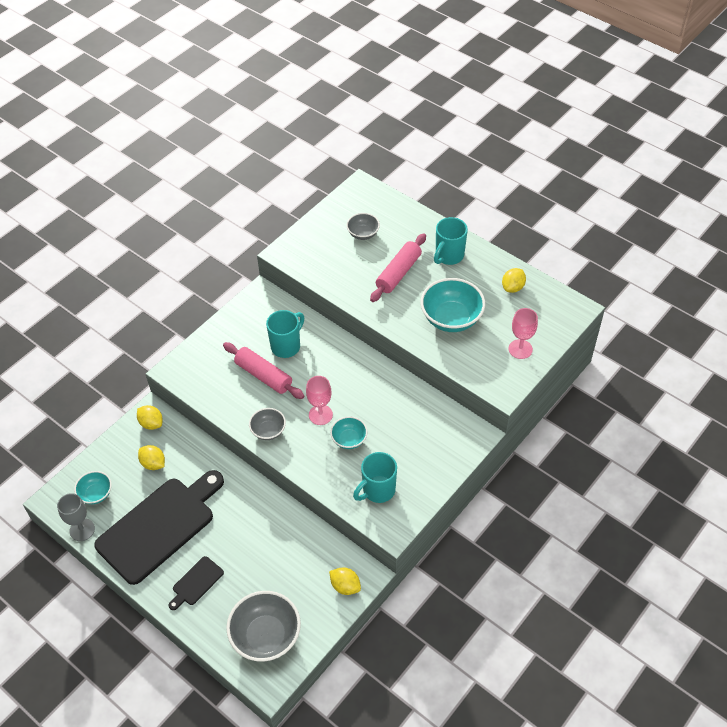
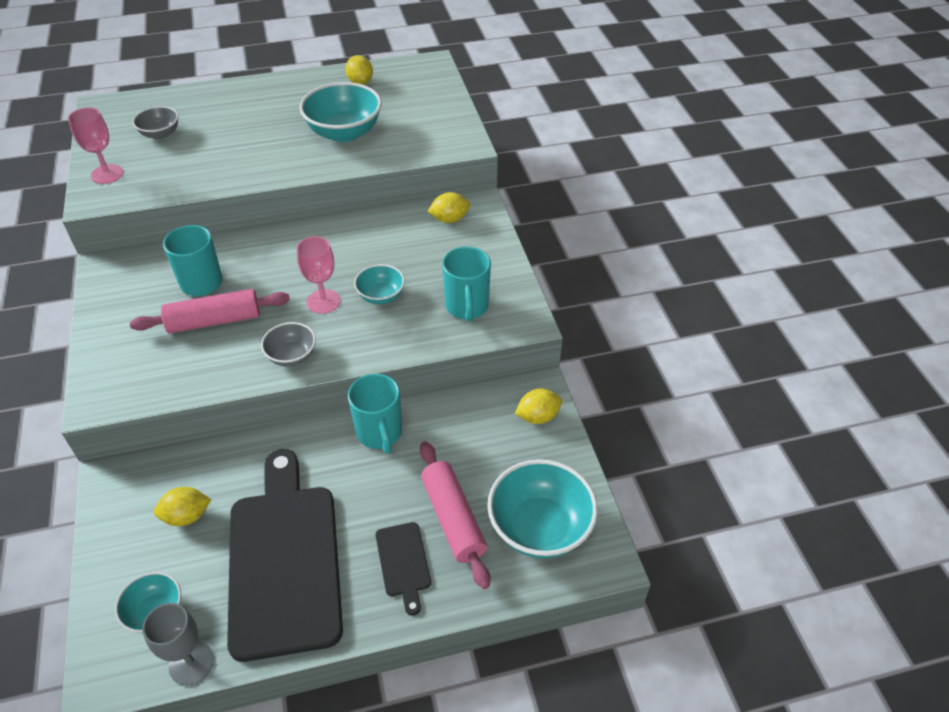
camera: 55 degrees left, 5 degrees down
(151, 423) = (127, 486): yellow lemon -> yellow lemon (449, 219)
(266, 636) = (539, 527): grey bowl -> turquoise bowl
(398, 273) = (243, 137): pink rolling pin -> pink rolling pin (453, 519)
(448, 256) = (271, 98): turquoise mug -> turquoise mug (379, 433)
(520, 349) = (433, 112): pink goblet -> pink goblet (107, 174)

